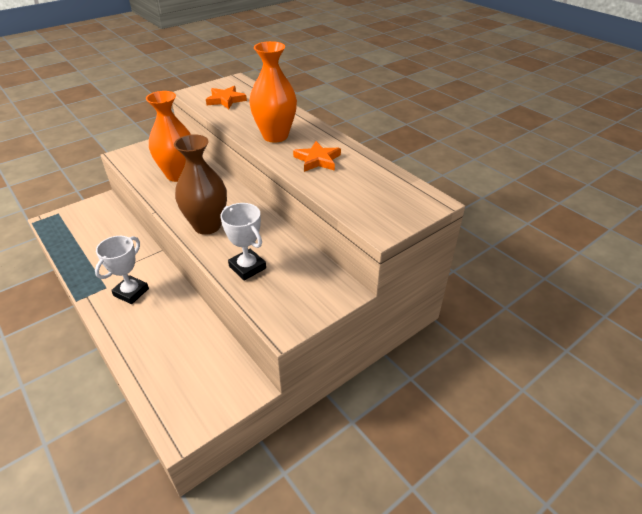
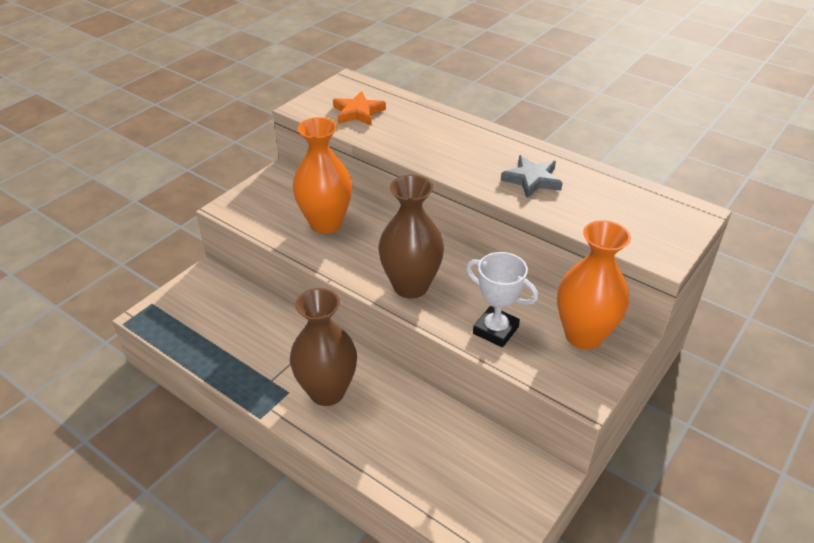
camera: 15 degrees left, 0 degrees up
(131, 292) = (327, 391): white trophy -> brown vase
(275, 136) = (458, 155): orange vase -> orange vase (583, 335)
(317, 160) = (532, 180): orange star -> grey star

